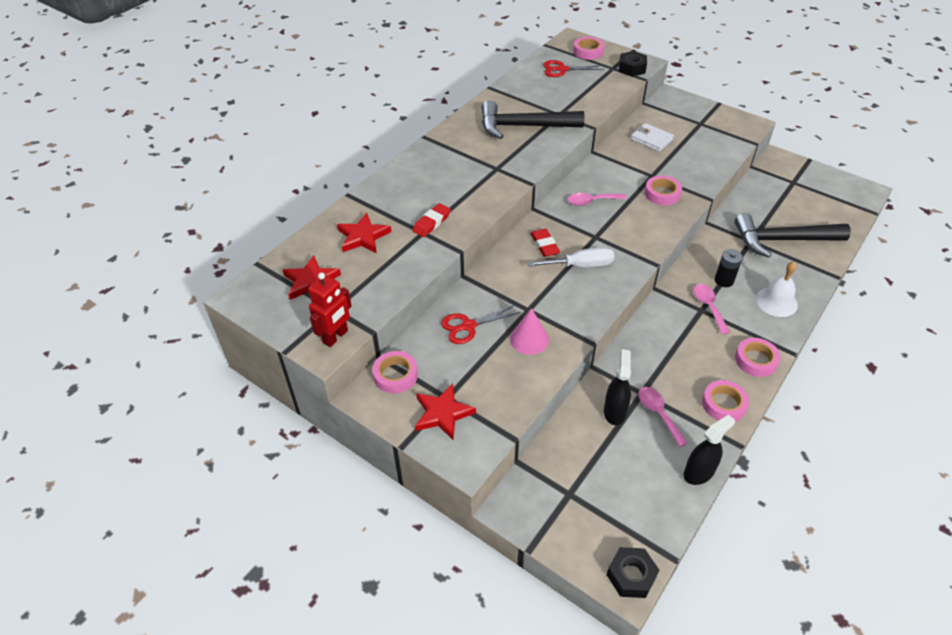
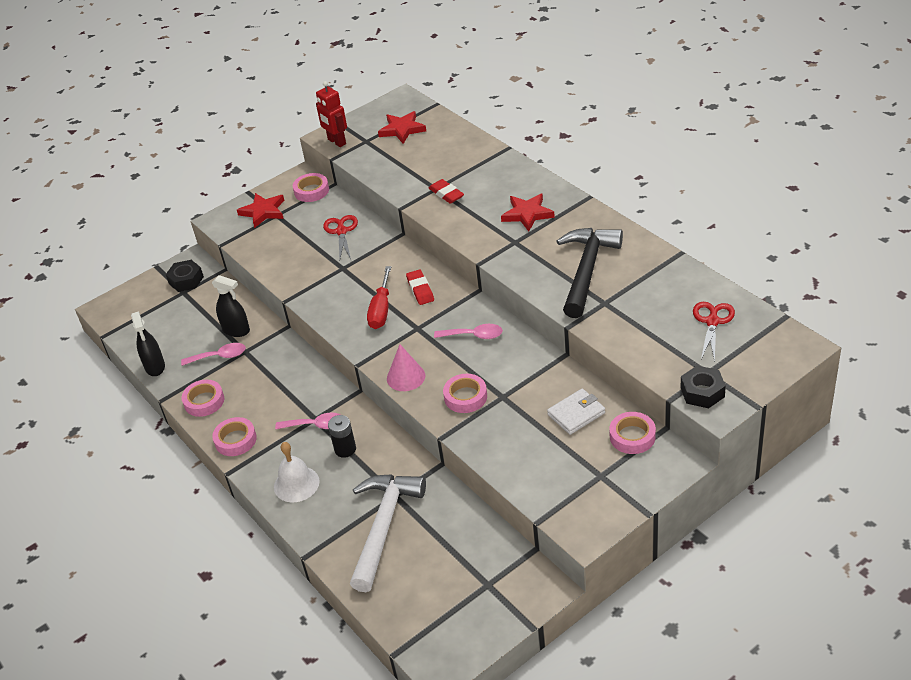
camera: 110 degrees right, 5 degrees down
(363, 237) = (445, 155): red star -> red star (527, 214)
(529, 339) = (309, 264): pink cone -> pink cone (406, 377)
(544, 245) = (420, 290): red eraser -> red eraser turned 75 degrees clockwise
(581, 265) = (381, 310): white screwdriver -> red screwdriver
(588, 51) = (759, 356): pink tape -> pink tape (632, 436)
(591, 201) = (474, 335): pink spoon -> pink spoon turned 90 degrees clockwise
(631, 576) = (107, 311): black nut -> black nut (186, 280)
(782, 240) = (383, 527): black hammer -> white hammer

